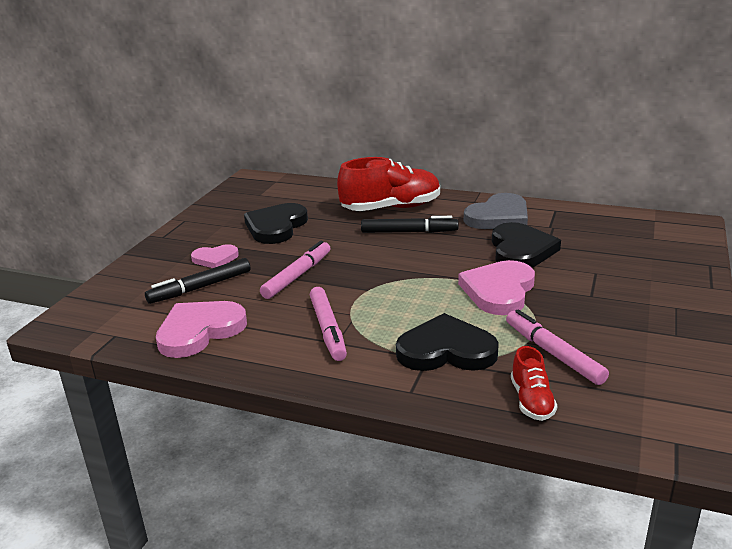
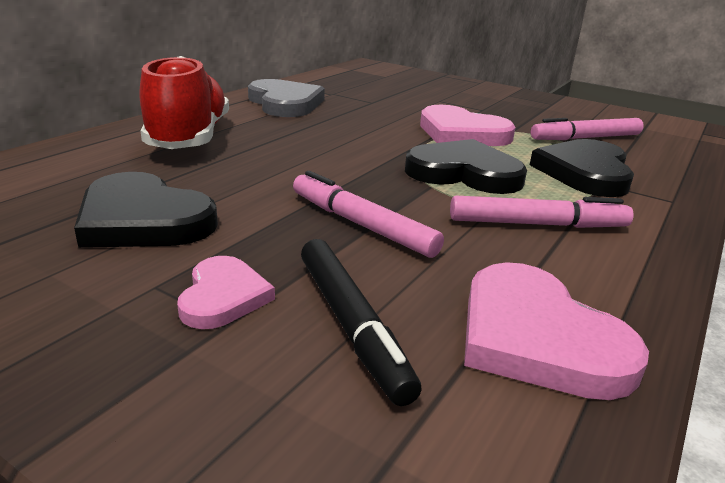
camera: 80 degrees left, 0 degrees up
(409, 232) = (279, 142): black marker -> none
(521, 250) = (375, 111): black heart -> black heart (464, 173)
(531, 401) = (668, 159): red shoe -> none

